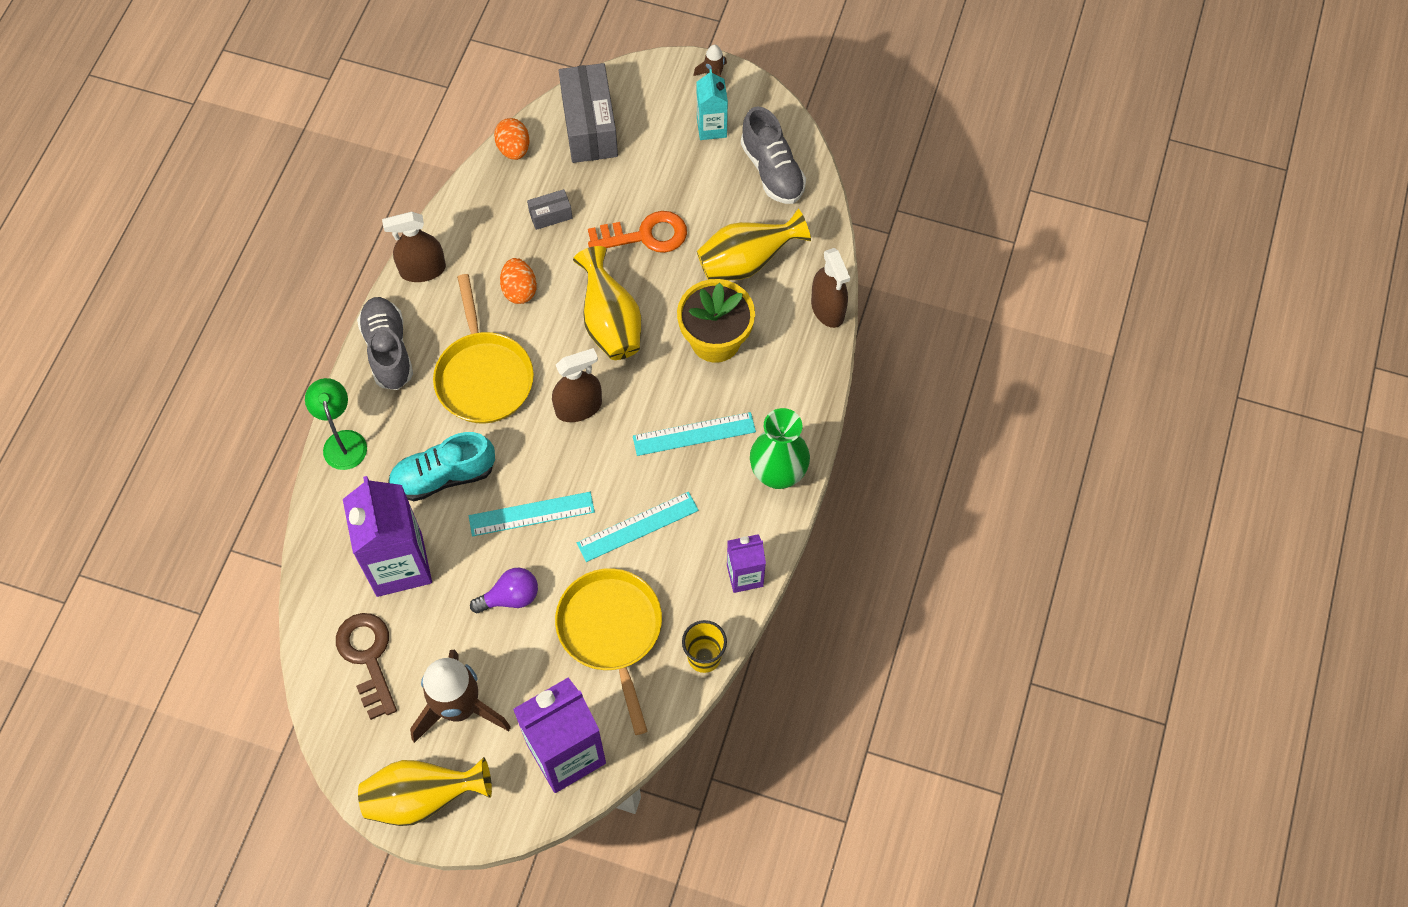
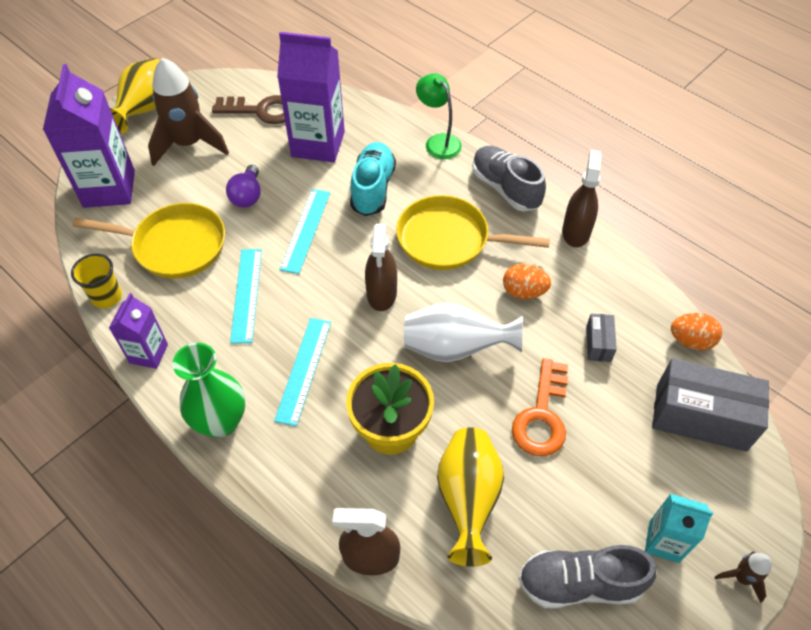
camera: 115 degrees right, 10 degrees down
(343, 441) = (438, 142): green lamp -> green lamp turned 135 degrees counterclockwise
(388, 350) = (505, 188): grey shoe -> grey shoe turned 135 degrees counterclockwise
(610, 322) = (455, 348): yellow vase -> white vase

